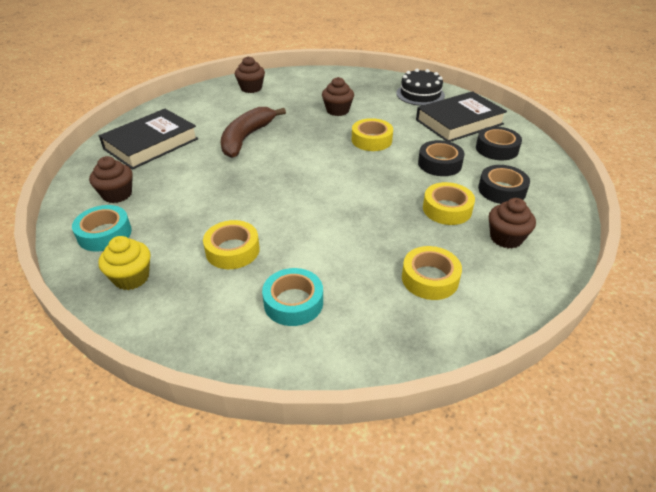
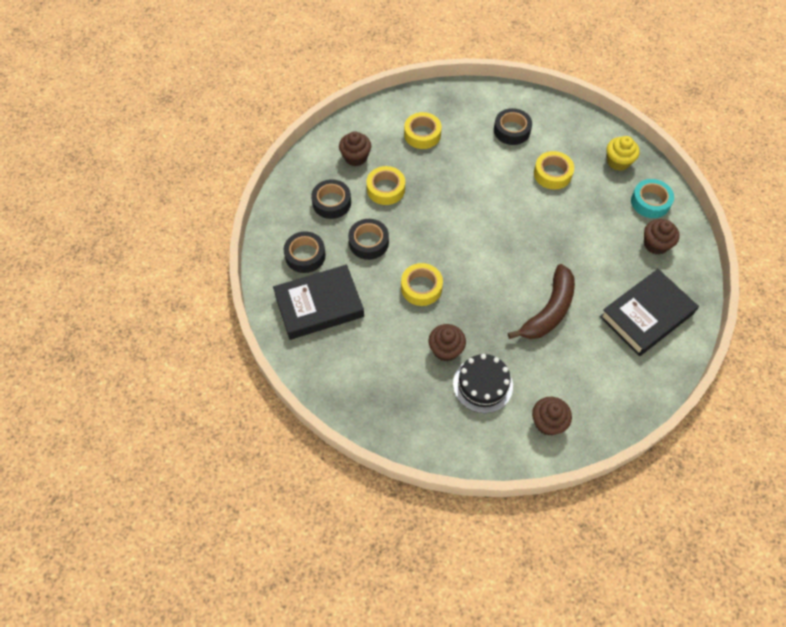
camera: 170 degrees left, 20 degrees up
(293, 302) = (512, 130): turquoise tape -> black tape
(420, 94) = (337, 371): black cake -> black cake (482, 384)

